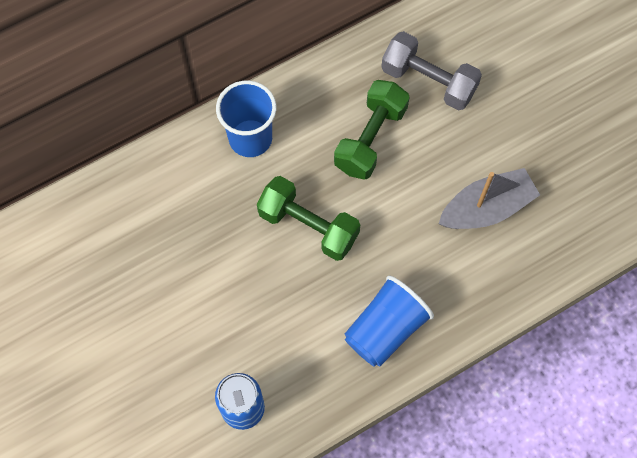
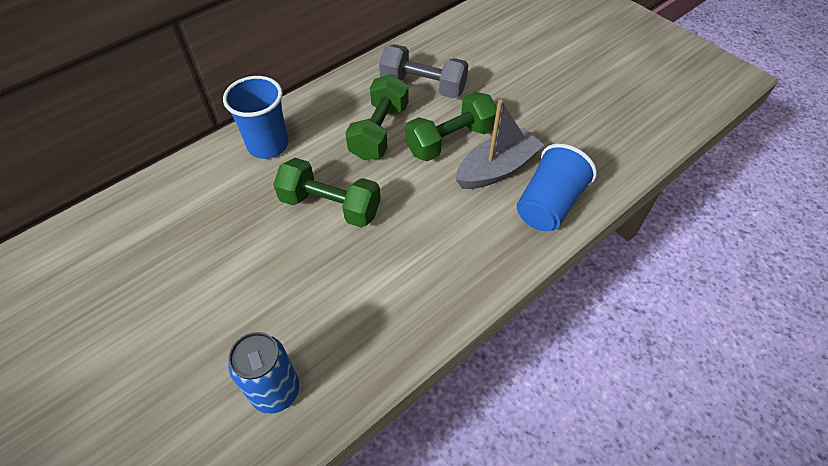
camera: 10 degrees left, 15 degrees down
(385, 329) = (421, 285): blue cup -> blue cup (548, 205)
(445, 163) = (450, 141): none -> green dumbbell

